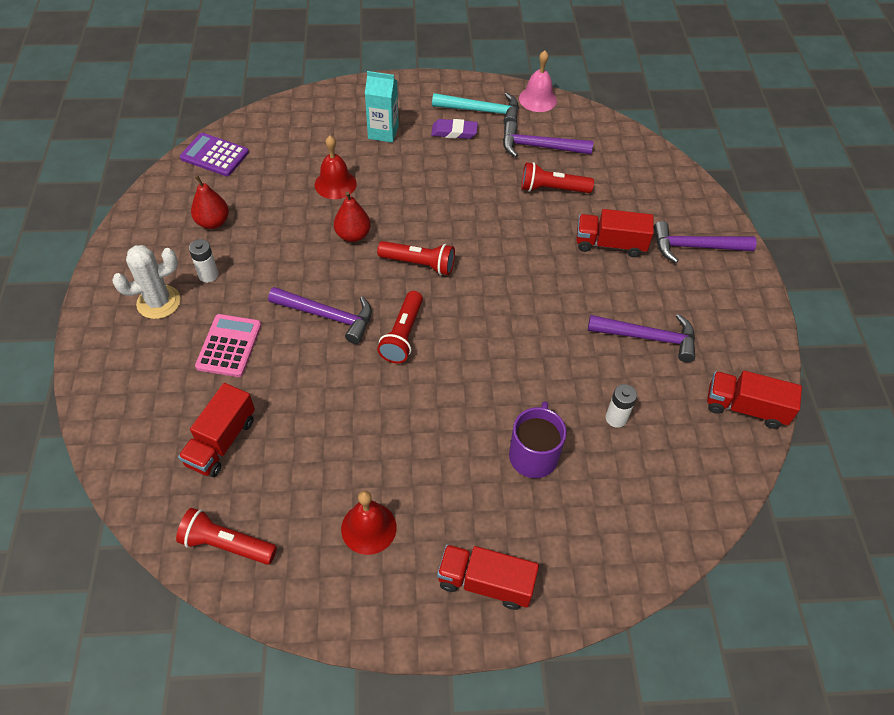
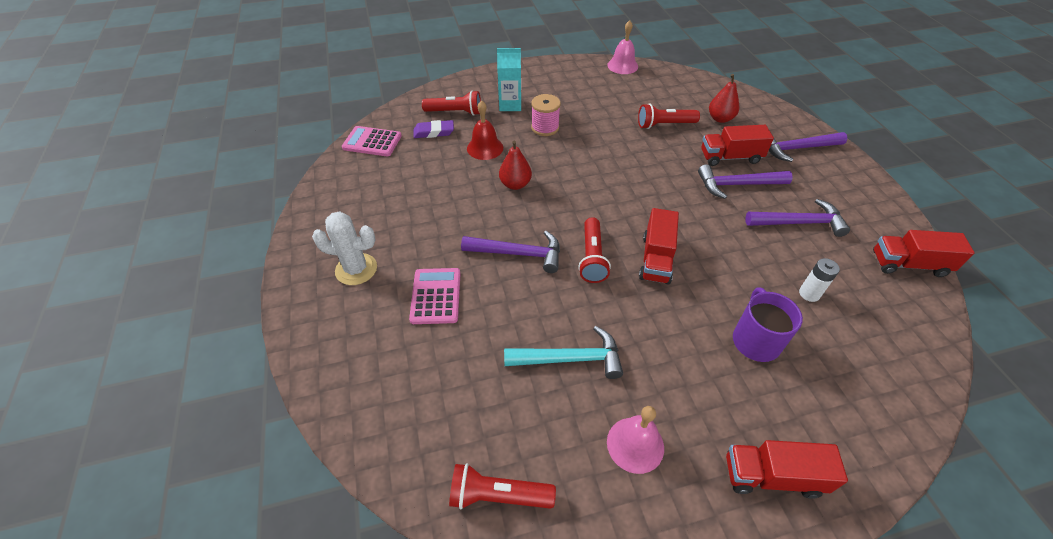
camera: 10 degrees left, 5 degrees down
(158, 302) = (356, 269): white cactus -> white cactus turned 45 degrees clockwise
(208, 275) = (396, 238): white battery -> none
(213, 222) = (387, 194): red pear -> red pear (720, 118)
(214, 155) = (372, 142): purple calculator -> pink calculator
(221, 441) = (457, 388): red truck -> red truck (656, 259)
(368, 528) = (635, 444): red bell -> pink bell
(412, 169) = (545, 128): none -> pink spool
(419, 264) = (581, 197): red flashlight -> red flashlight (455, 112)
(454, 132) = (567, 96): purple eraser -> purple eraser (434, 132)
(481, 111) = (583, 79): turquoise hammer -> turquoise hammer (570, 359)
(539, 147) = (640, 97): purple hammer -> purple hammer (737, 185)

